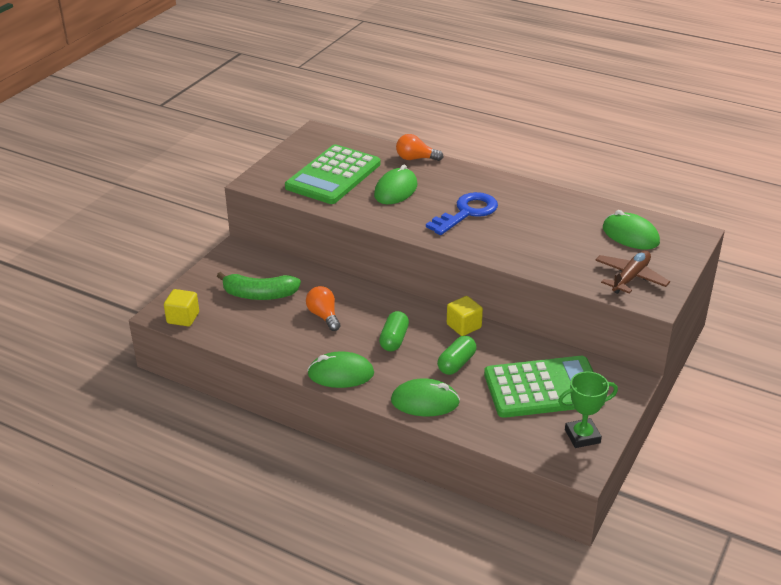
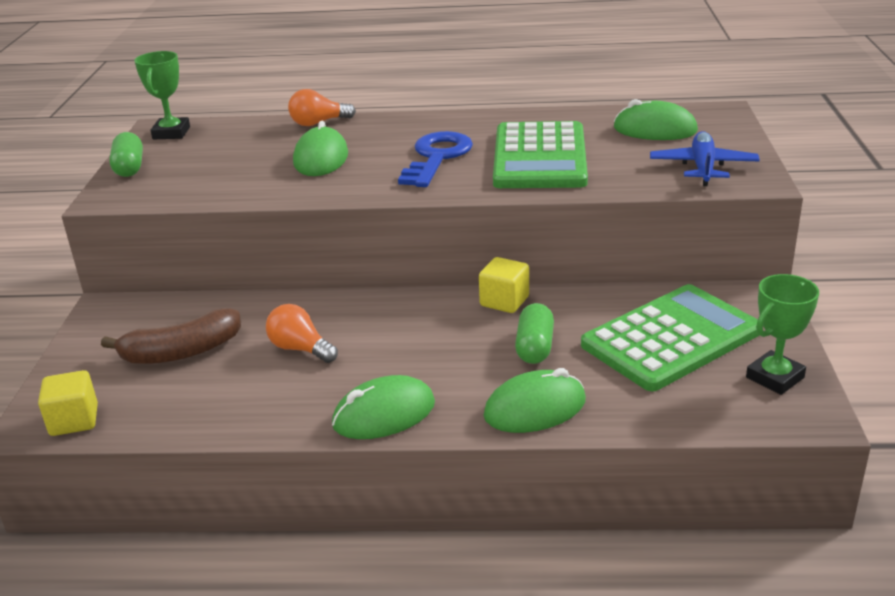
camera: 25 degrees left, 5 degrees down
(259, 295) = (181, 352): green banana -> brown banana
(321, 139) = (171, 133): none -> green trophy
(333, 176) = (220, 164): green calculator -> green calculator (540, 157)
(394, 339) = (425, 346): green capsule -> green capsule (129, 167)
(630, 278) = (703, 168): brown plane -> blue plane

